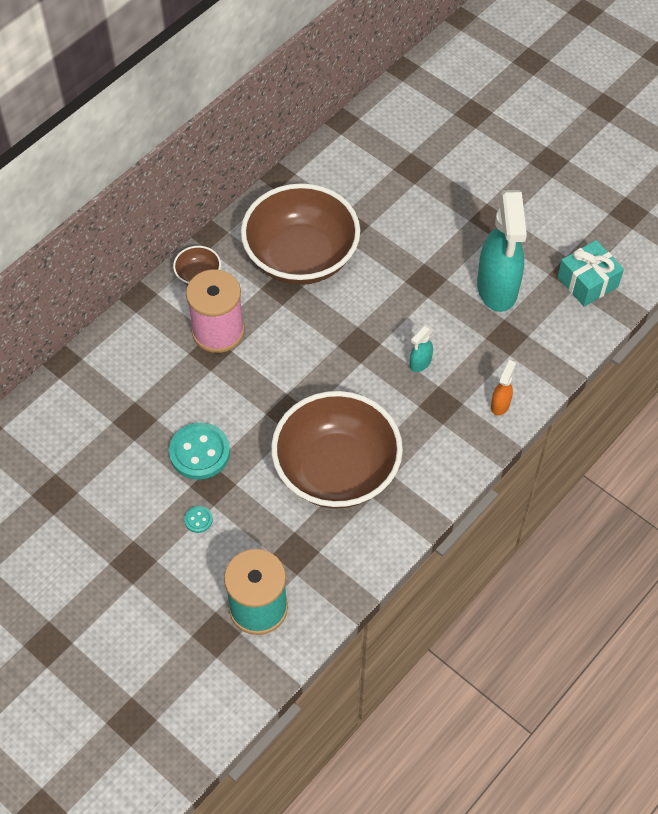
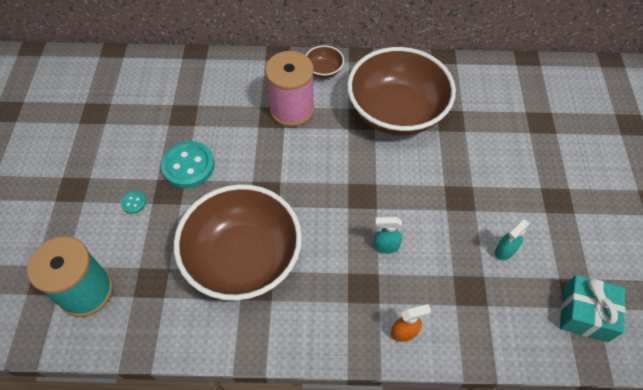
camera: 50 degrees right, 0 degrees up
(497, 289) = (504, 251): turquoise spray bottle -> turquoise spray bottle, size x0.42

